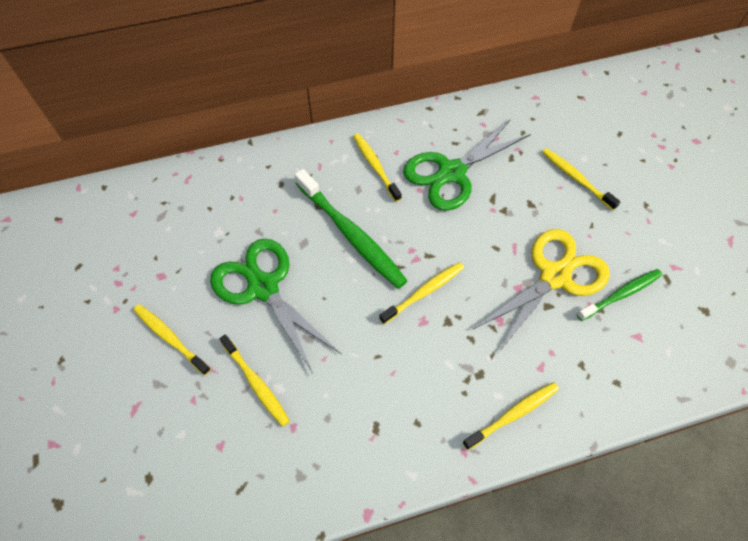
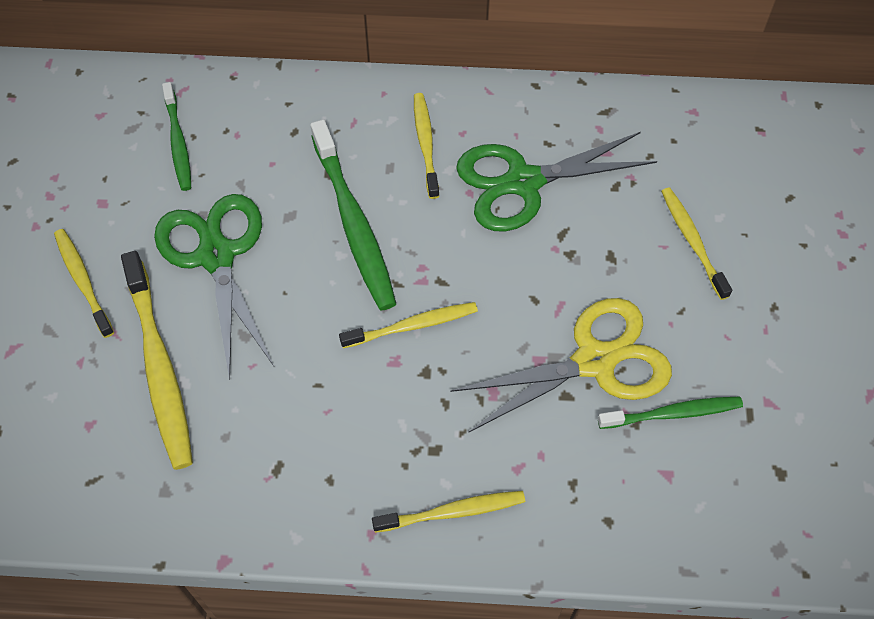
camera: 20 degrees right, 0 degrees up
(200, 216) = (178, 142): none -> green toothbrush
(256, 383) = (159, 367): yellow toothbrush -> yellow toothbrush, size x1.66

